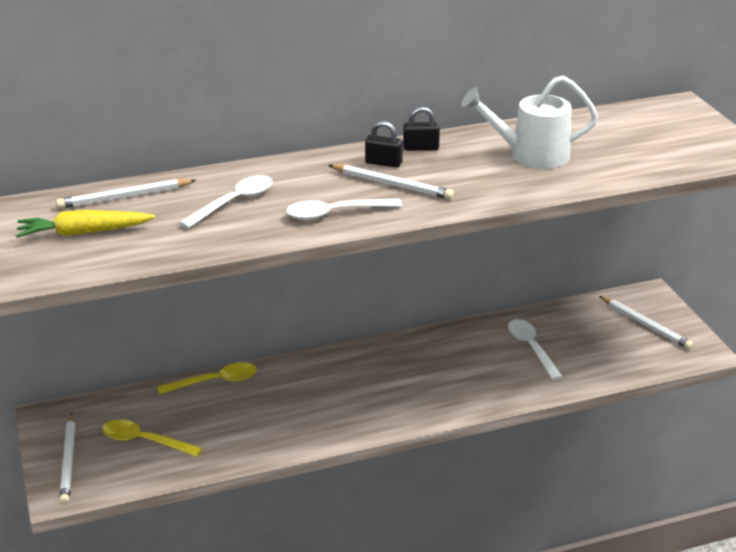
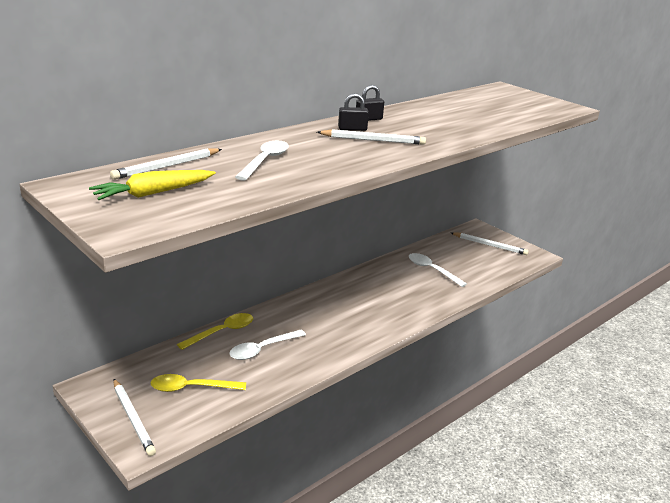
camera: 25 degrees left, 5 degrees down
(335, 213) = (352, 160): white spoon -> white spoon (262, 349)
(530, 155) = (446, 117): white watering can -> none

